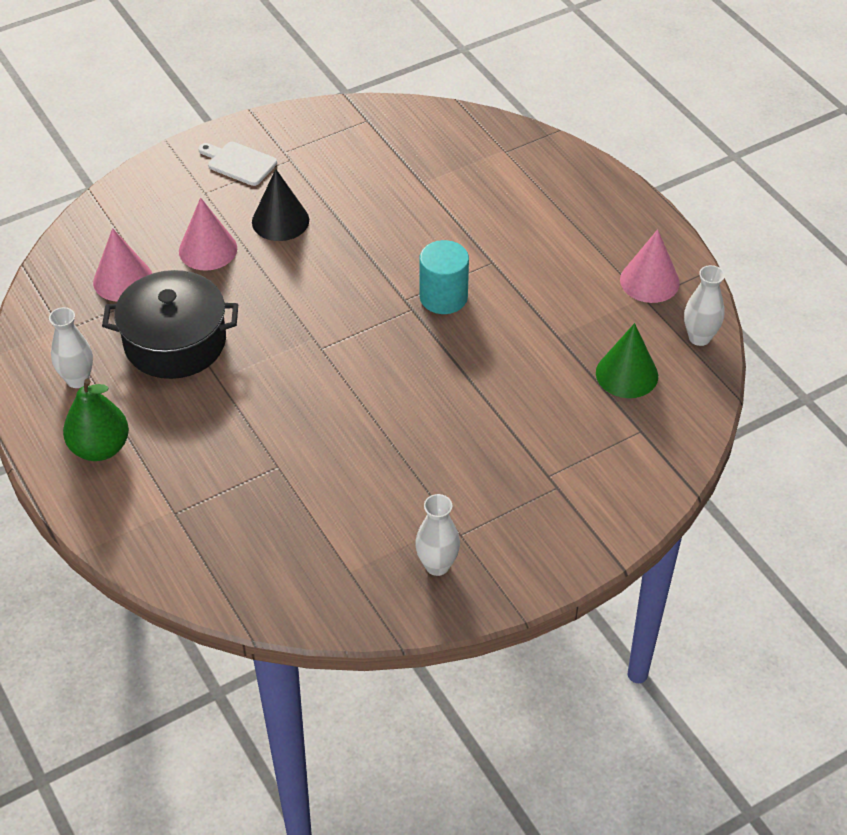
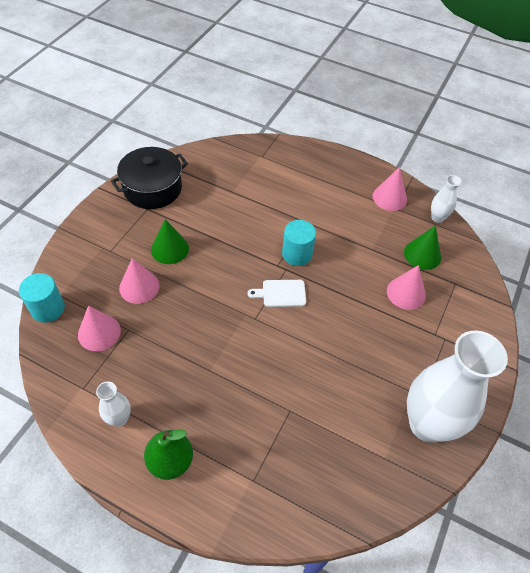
camera: 35 degrees left, 5 degrees up
(85, 228) = (48, 308): none -> turquoise cylinder
(175, 342) = (164, 359): black pot -> black pot (152, 188)
(239, 163) = (117, 223): white cutting board -> white cutting board (281, 293)
(280, 221) = (169, 249): black cone -> green cone
(437, 565) = (427, 424): white vase -> white vase, size x2.28
(554, 410) = (406, 293): none -> pink cone

